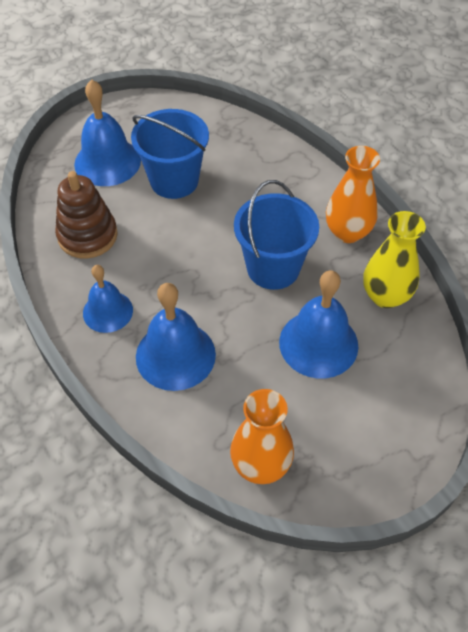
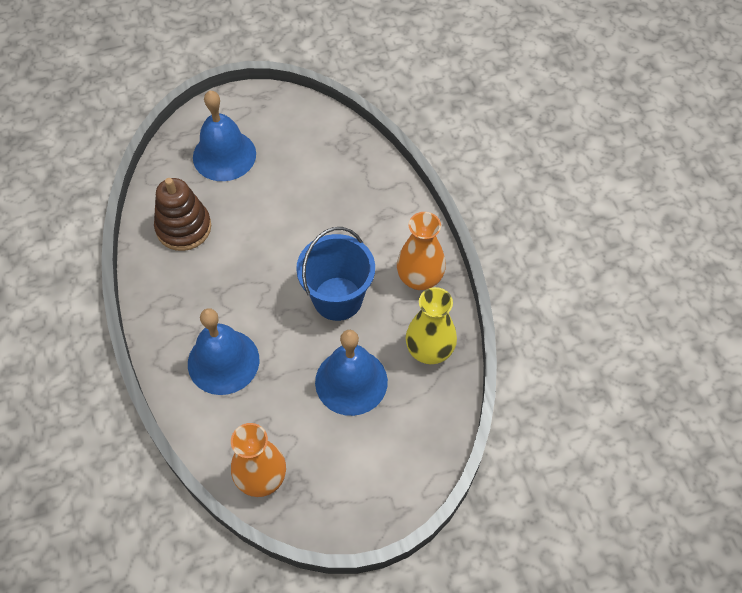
camera: 15 degrees right, 5 degrees up
(108, 311) = (178, 306): blue bell -> none
(174, 180) = (278, 188): blue bucket -> none

